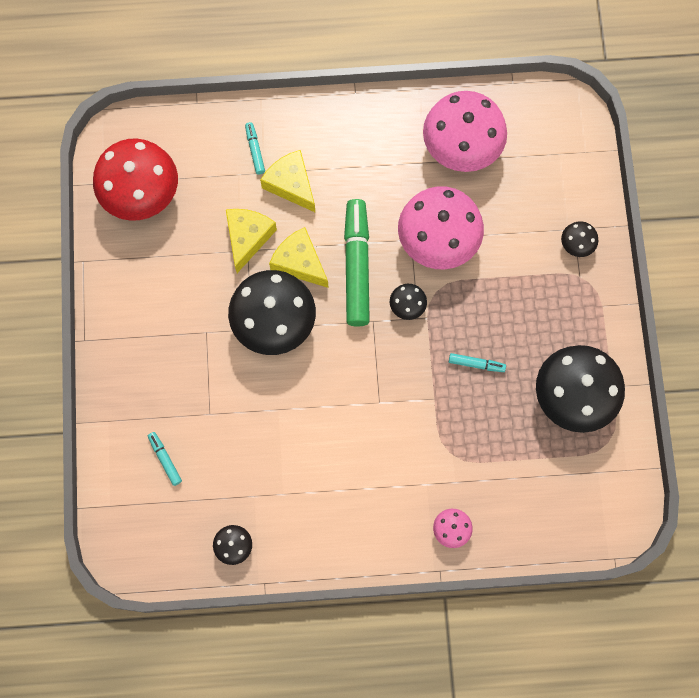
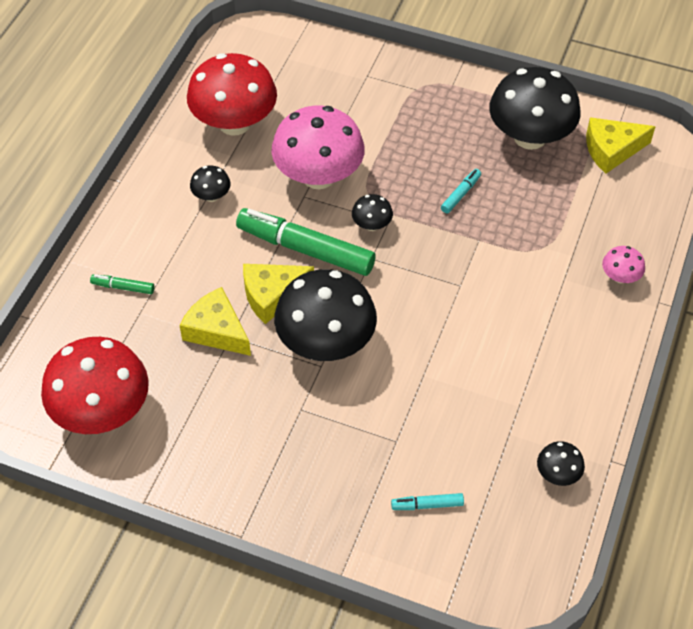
camera: 65 degrees left, 20 degrees down
(255, 150) = (123, 287): turquoise marker -> green marker
(291, 184) = (182, 270): yellow cheese -> yellow cheese (611, 150)
(461, 148) = (234, 123): pink mushroom -> red mushroom
(576, 245) = (383, 79): black mushroom -> black mushroom (211, 196)

